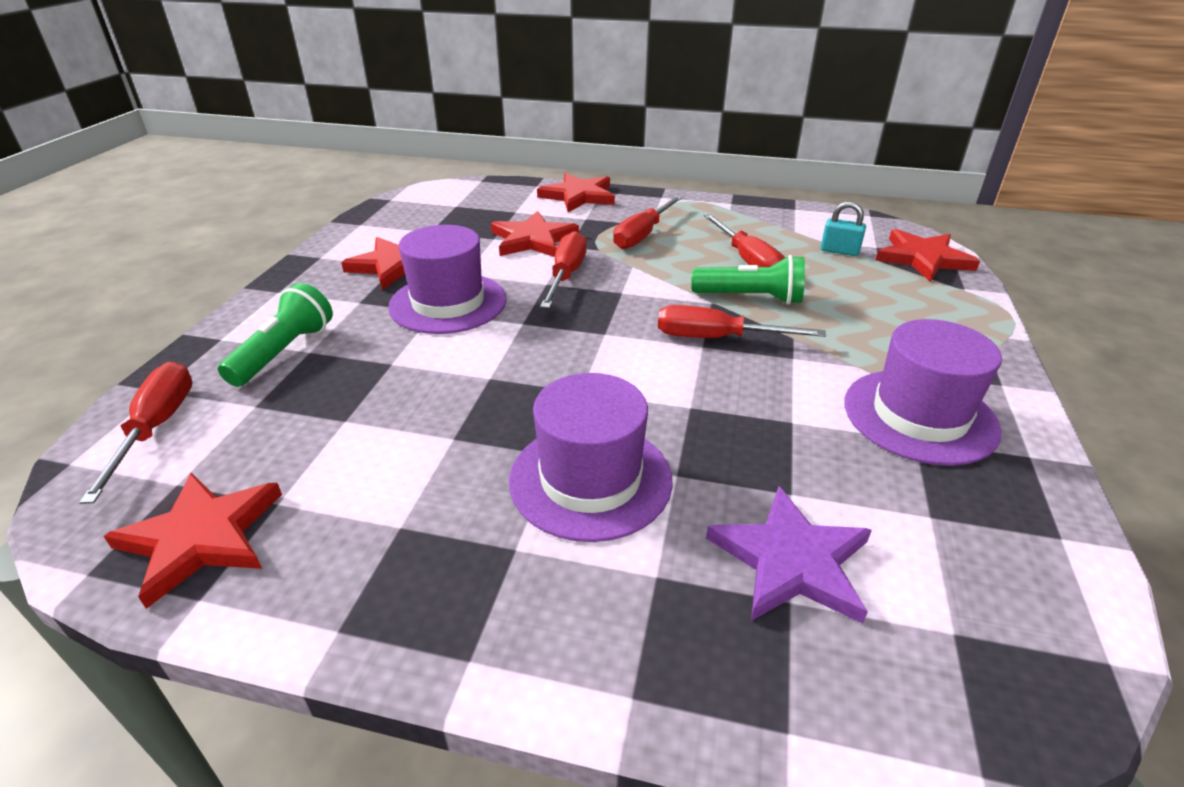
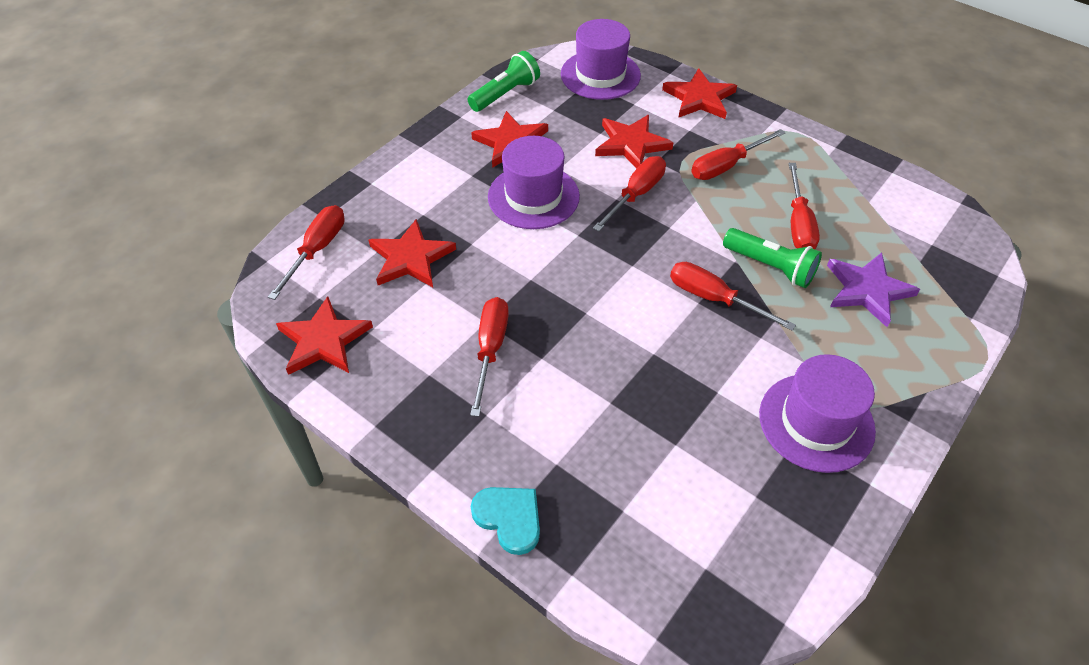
camera: 25 degrees right, 15 degrees up
(284, 352) = (407, 209): green flashlight -> green flashlight (505, 94)
(478, 467) = (490, 350): none -> red screwdriver
(590, 479) = (554, 385): purple hat -> purple hat (600, 75)
(636, 685) = (509, 518): none -> turquoise heart
(791, 561) = (642, 487): purple star -> purple star (867, 290)
(839, 251) = (891, 239): turquoise padlock -> none
(923, 258) = (964, 272): red star -> red star (410, 258)

